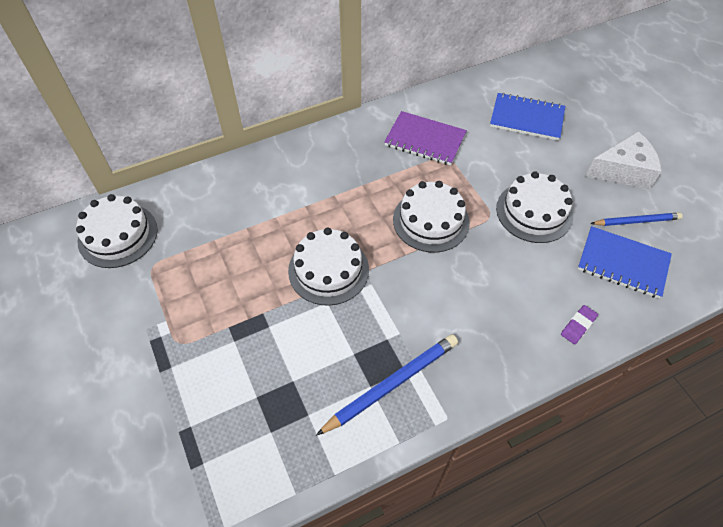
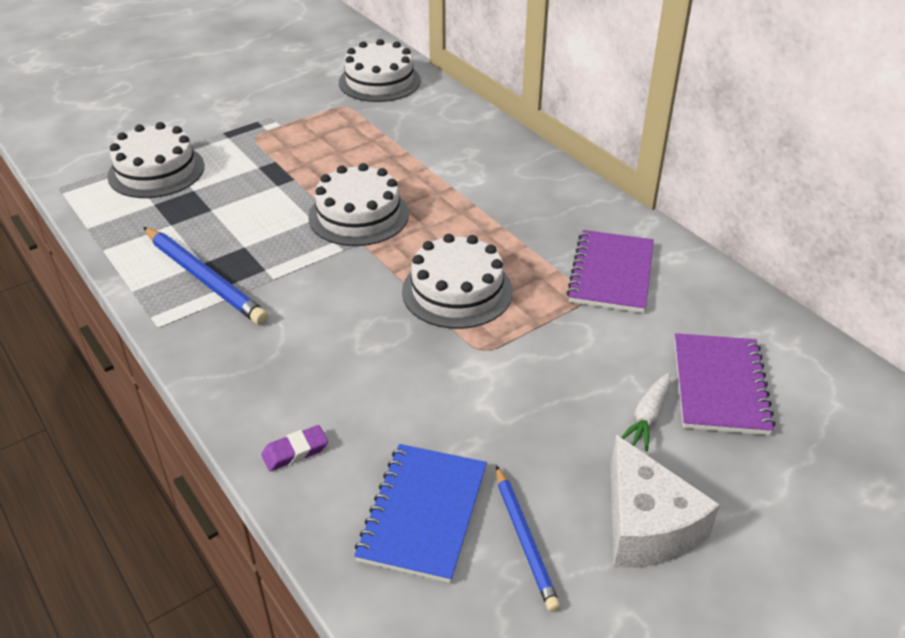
camera: 80 degrees right, 15 degrees down
(526, 118) = (719, 386): blue notebook -> purple notebook
(534, 212) = (505, 399): white cake -> white cake (156, 171)
(549, 153) = (647, 417): none -> white carrot
(578, 326) = (295, 451): purple eraser -> purple eraser turned 60 degrees counterclockwise

